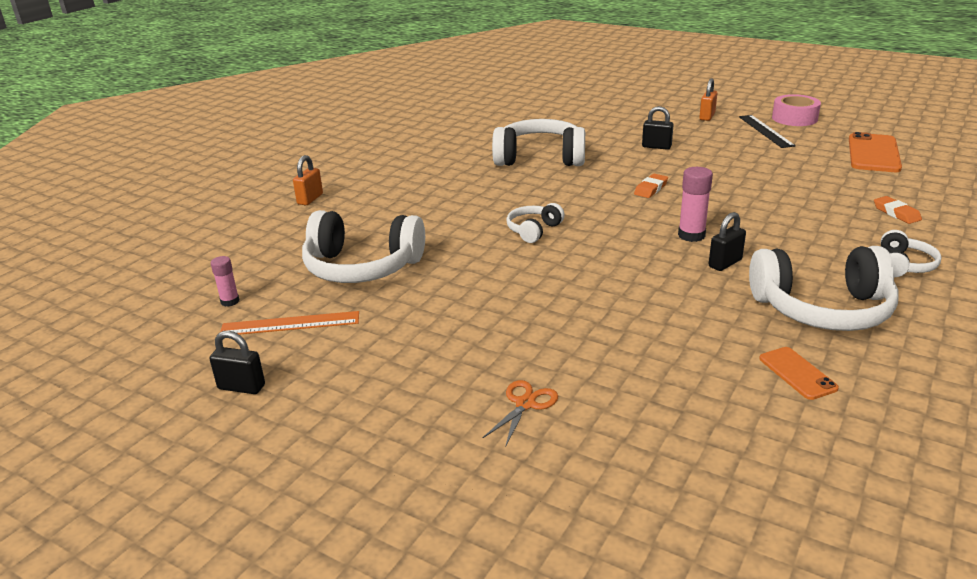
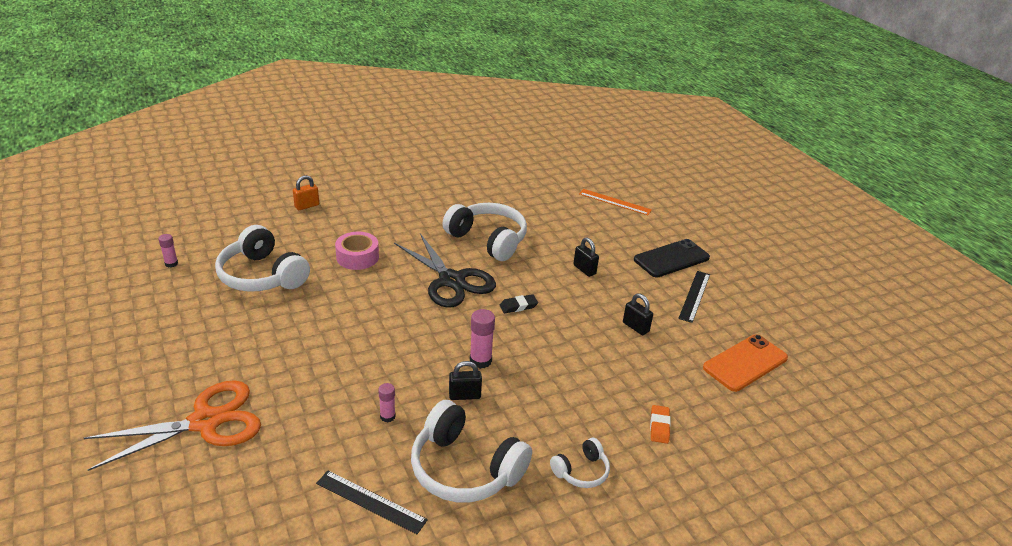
camera: 30 degrees right, 5 degrees up
(241, 387) = (105, 325): black padlock -> black padlock (635, 327)
(290, 324) = (177, 296): orange ruler -> orange ruler (615, 202)
(525, 404) = (206, 422): orange scissors -> orange scissors, size x2.36
(533, 230) = (392, 300): white headphones -> none
(561, 196) = (451, 281): none -> black scissors
(651, 189) = (518, 306): orange eraser -> black eraser
(691, 309) = (387, 416): none -> pink glue stick
(707, 117) = (671, 259): orange padlock -> black phone
(794, 118) = (741, 295): pink tape -> pink tape (357, 257)
(797, 373) = (370, 501): orange phone -> black ruler

